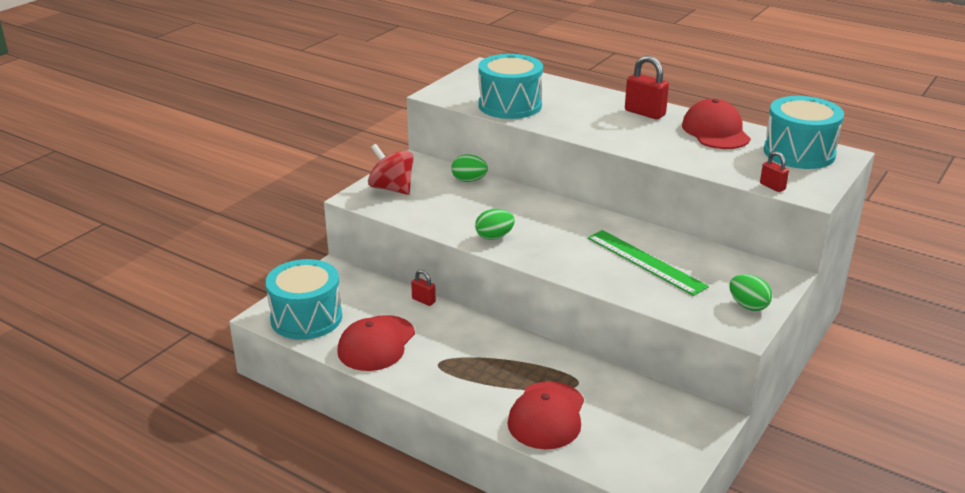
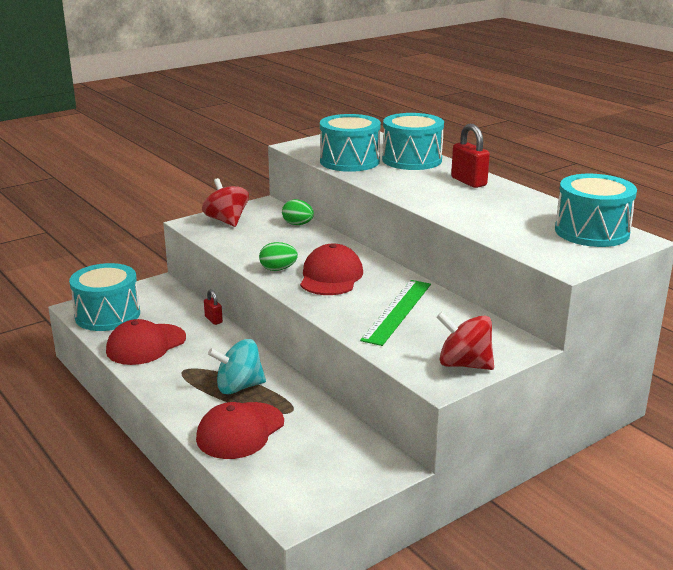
camera: 20 degrees right, 5 degrees down
(508, 369) = (239, 387): none -> turquoise spinning top
(568, 94) = (412, 160): none -> turquoise drum
(645, 262) = (397, 311): green ruler -> green ruler turned 45 degrees clockwise
(715, 131) = (523, 204): red cap -> red cap (331, 276)
(748, 306) = (464, 364): green egg -> red spinning top
(772, 186) = (533, 254): red padlock -> none

